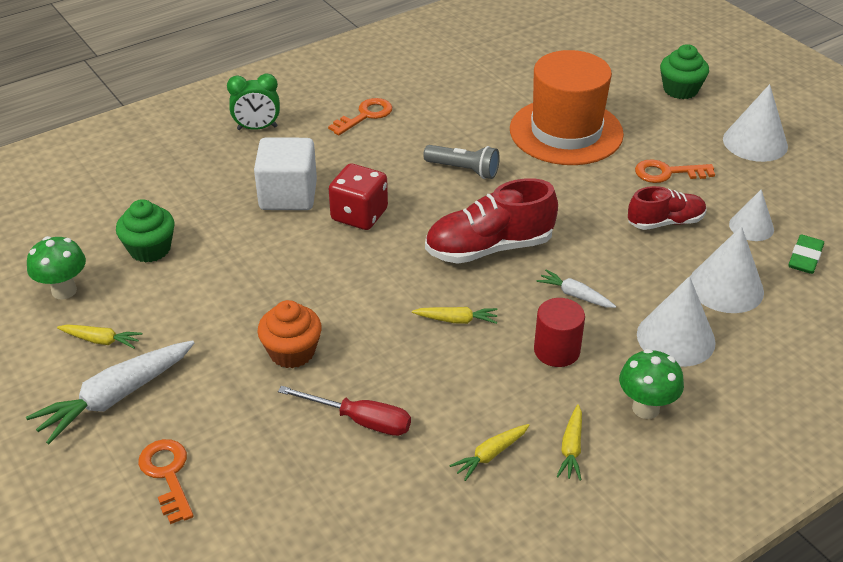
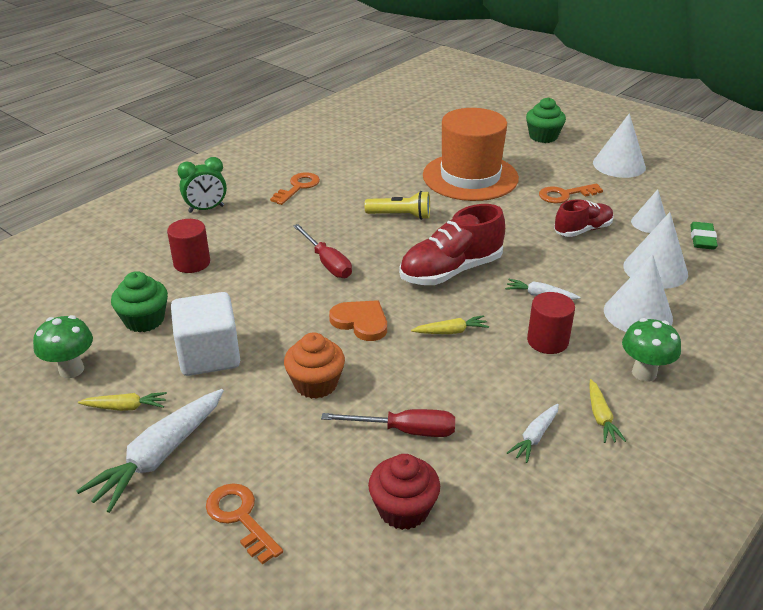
camera: 15 degrees left, 5 degrees down
(219, 191) = (192, 263): none -> red cylinder
(288, 195) = (256, 257): white cube -> white cube (209, 355)
(323, 501) = (403, 509): none -> red cupcake
(359, 215) = (327, 263): red dice -> red screwdriver
(366, 291) = (361, 322): none -> orange heart
(463, 170) = (400, 216): grey flashlight -> yellow flashlight
(490, 455) = (535, 437): yellow carrot -> white carrot

